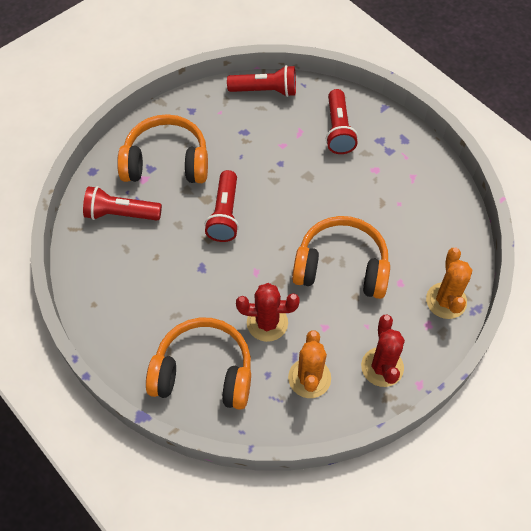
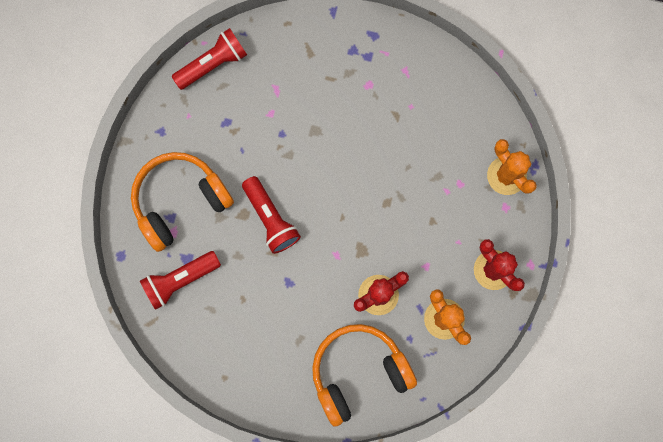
camera: 35 degrees left, 20 degrees up
(338, 130) = (309, 64): red flashlight -> none
(341, 267) = (403, 202): orange headphones -> none

